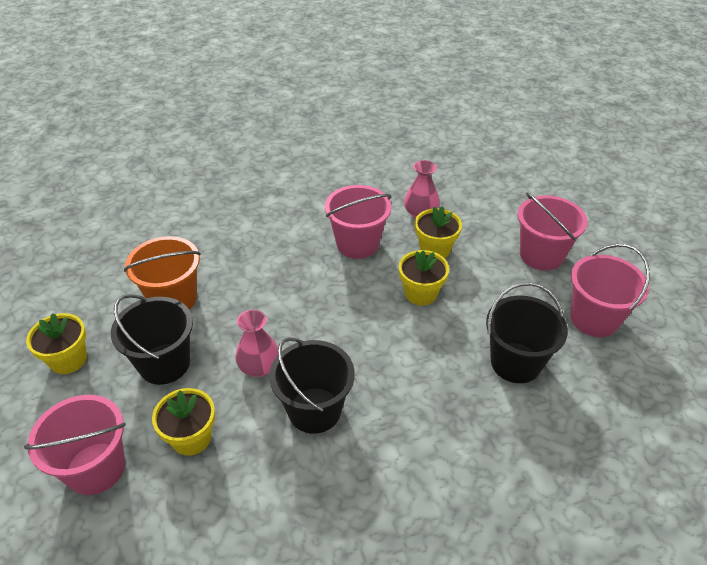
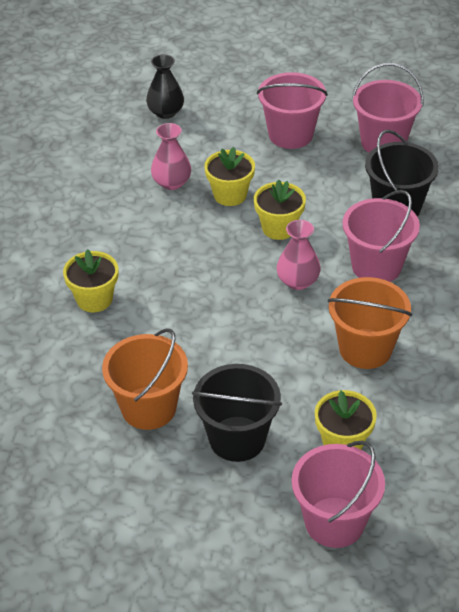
camera: 60 degrees left, 0 degrees up
(68, 360) = (175, 517): yellow flower pot -> yellow flower pot (94, 299)
(259, 366) = (290, 369): pink vase -> pink vase (298, 281)
(314, 410) = (365, 349): black bucket -> orange bucket
(357, 244) = (179, 243): pink bucket -> pink bucket (376, 266)
(495, 178) = (166, 112): none -> black vase

